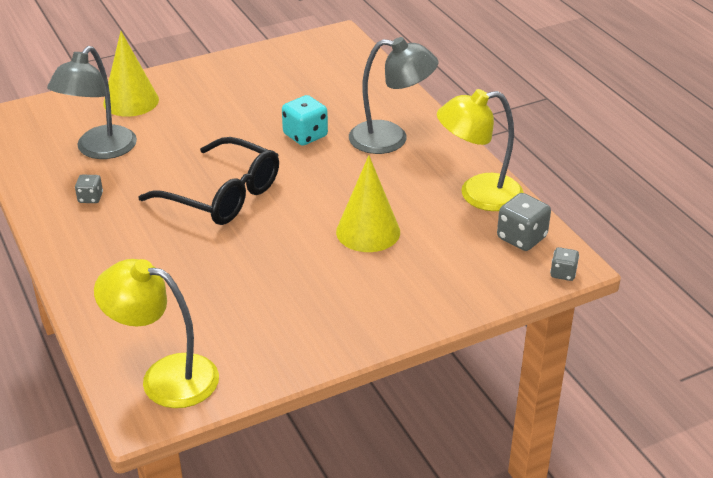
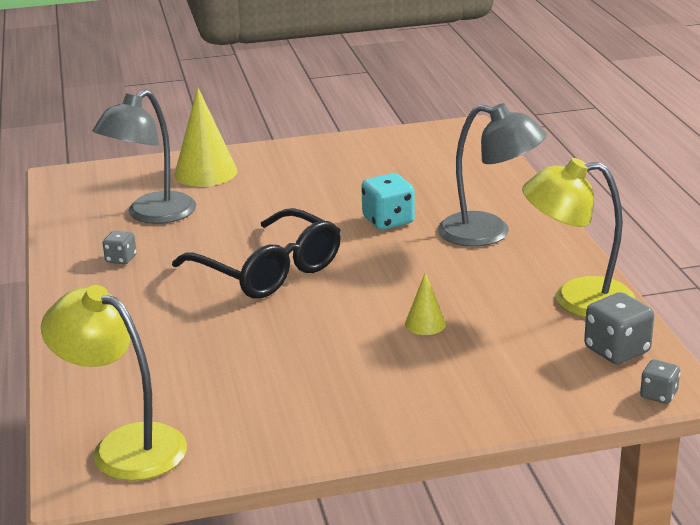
camera: 15 degrees right, 10 degrees down
(368, 231) = (425, 324): yellow cone -> yellow cone, size x0.52

